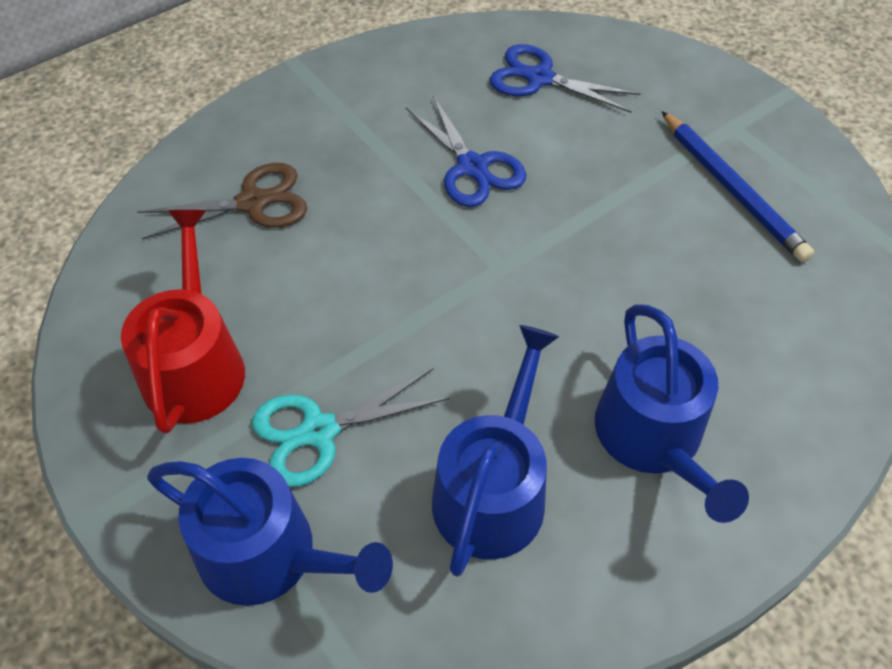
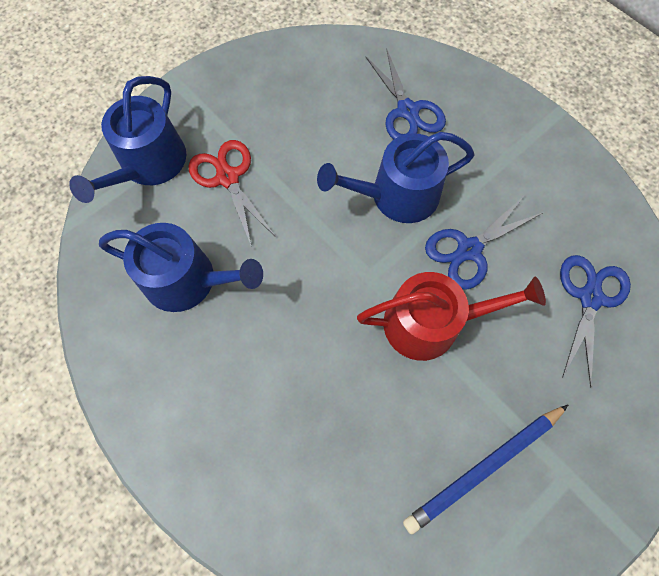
camera: 85 degrees right, 15 degrees up
(195, 364) = (272, 105): red watering can -> red watering can (431, 322)
(253, 202) = (407, 111): brown scissors -> blue scissors
(319, 431) = (227, 177): turquoise scissors -> red scissors
(653, 438) = (227, 385): blue watering can -> blue watering can (397, 195)

